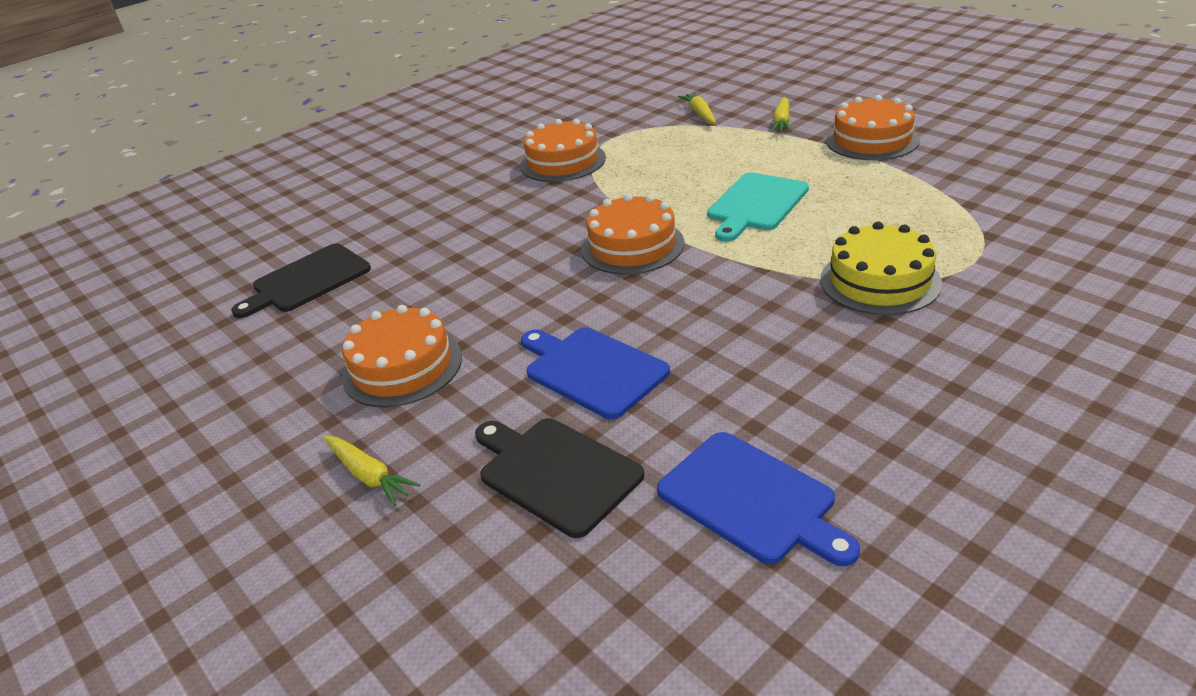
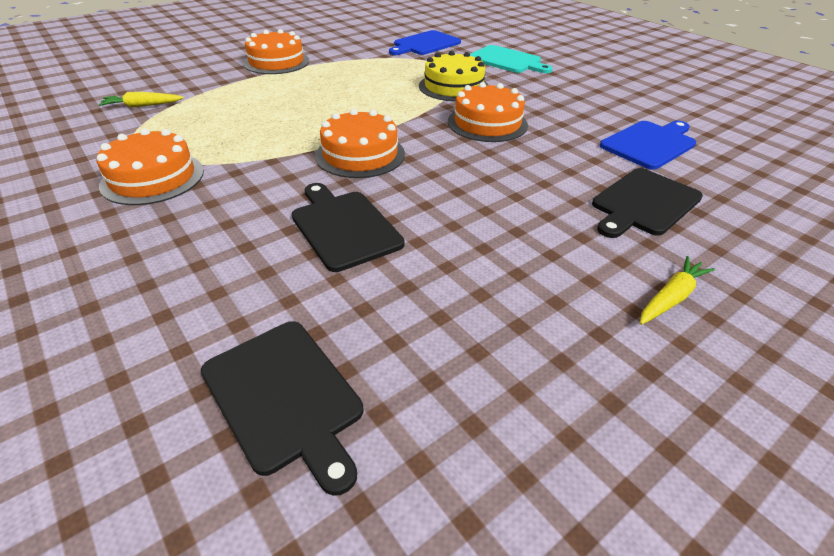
camera: 90 degrees left, 5 degrees up
(402, 367) = (513, 285): orange cake -> orange cake (487, 123)
(492, 264) = (344, 227): none -> black cutting board
(592, 370) = (530, 183): blue cutting board -> blue cutting board (425, 44)
(756, 204) = (333, 105): turquoise cutting board -> turquoise cutting board (507, 60)
(781, 122) = (208, 81): yellow carrot -> none

